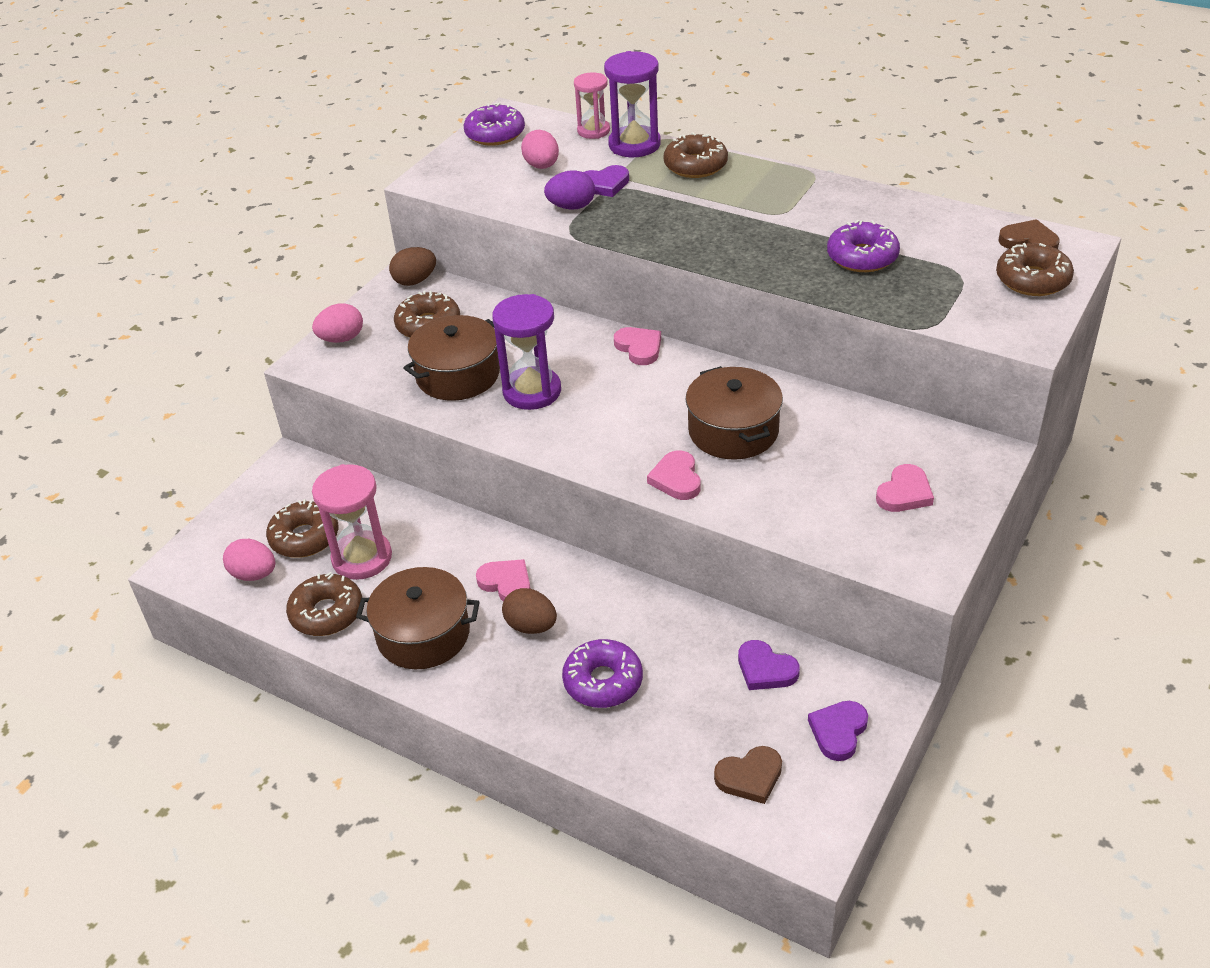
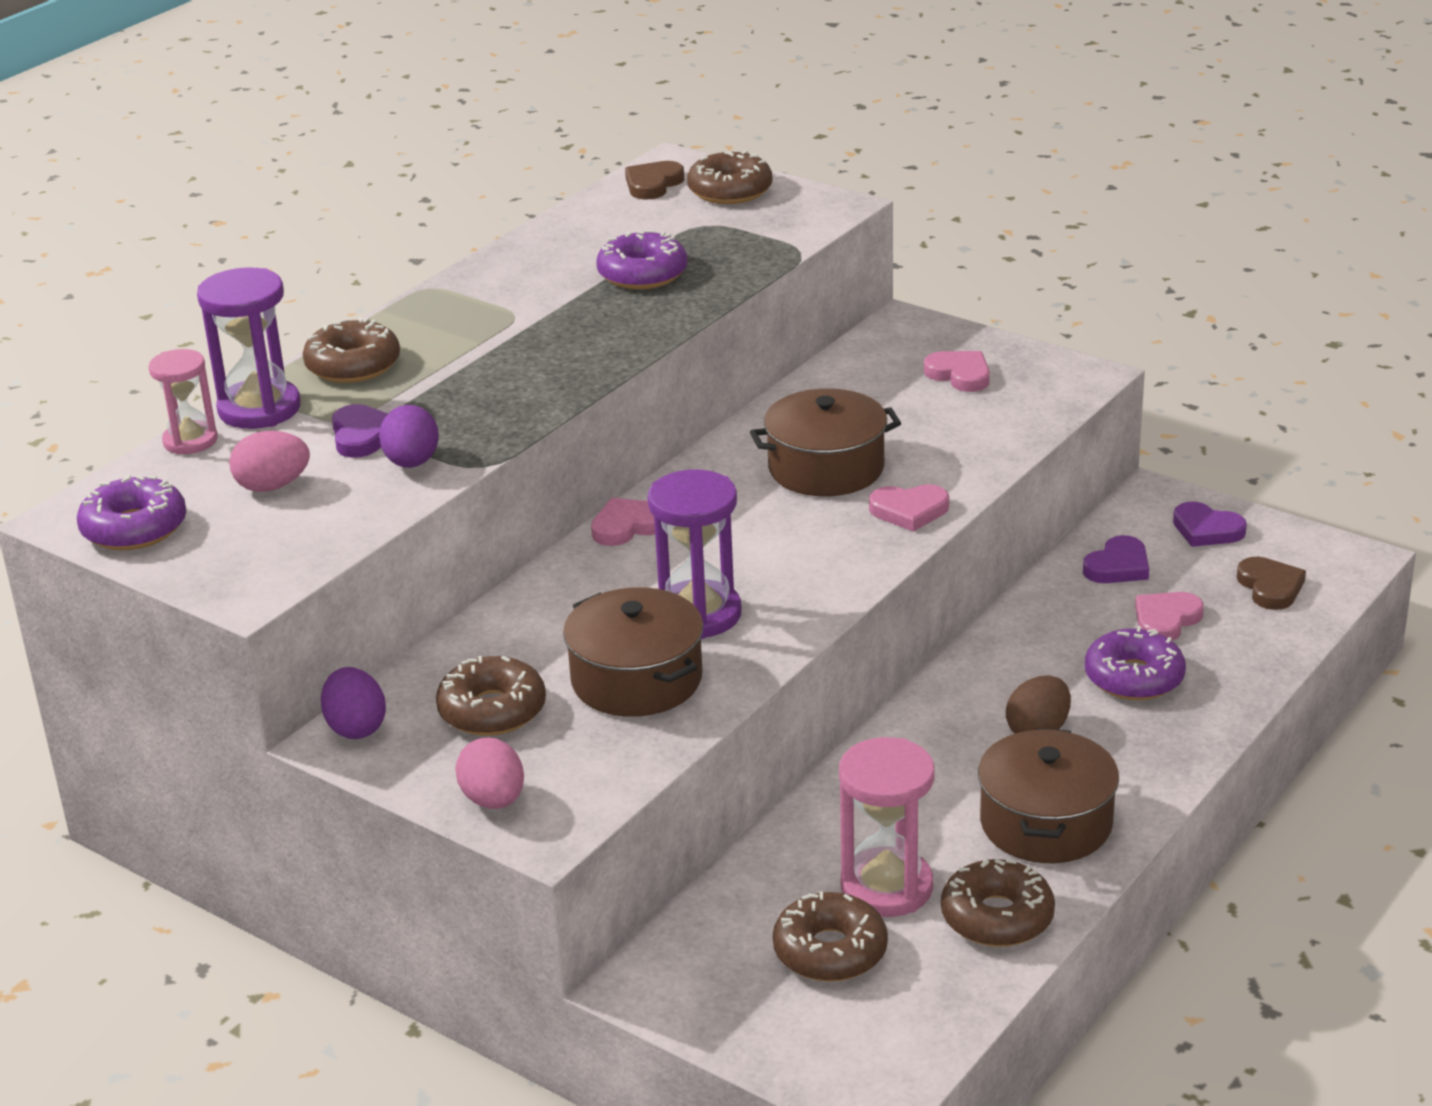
camera: 85 degrees left, 10 degrees down
(254, 574) = (905, 1002): pink egg -> none
(415, 281) = (356, 727): brown egg -> purple egg
(506, 583) = (957, 751): pink heart -> pink heart (1166, 620)

